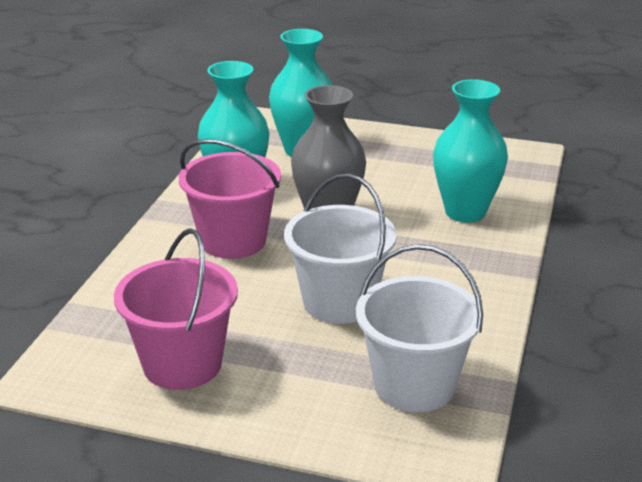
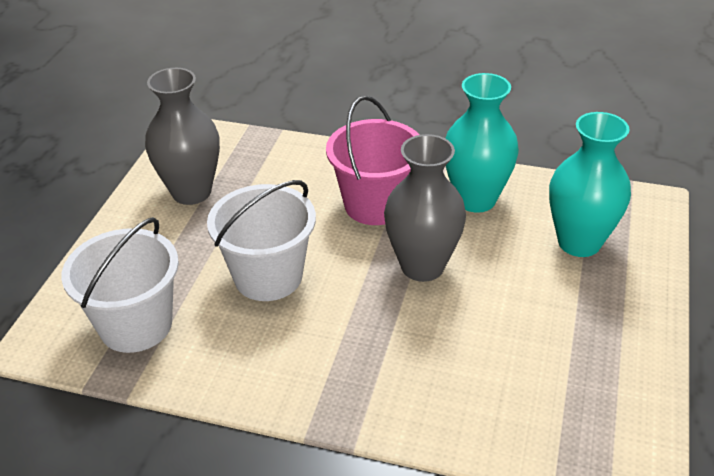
camera: 90 degrees right, 10 degrees up
(182, 364) = (191, 192): pink bucket -> grey vase
(465, 212) = (451, 382): turquoise vase -> none

